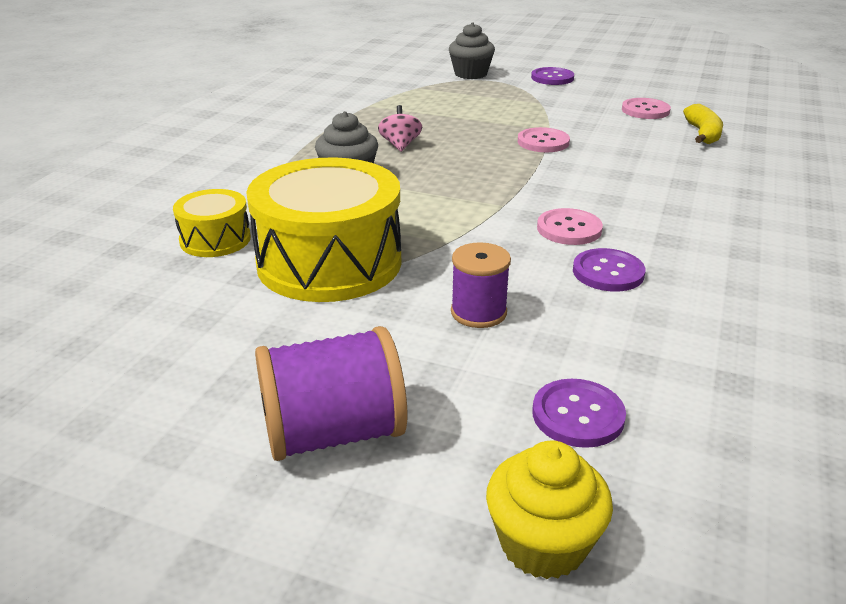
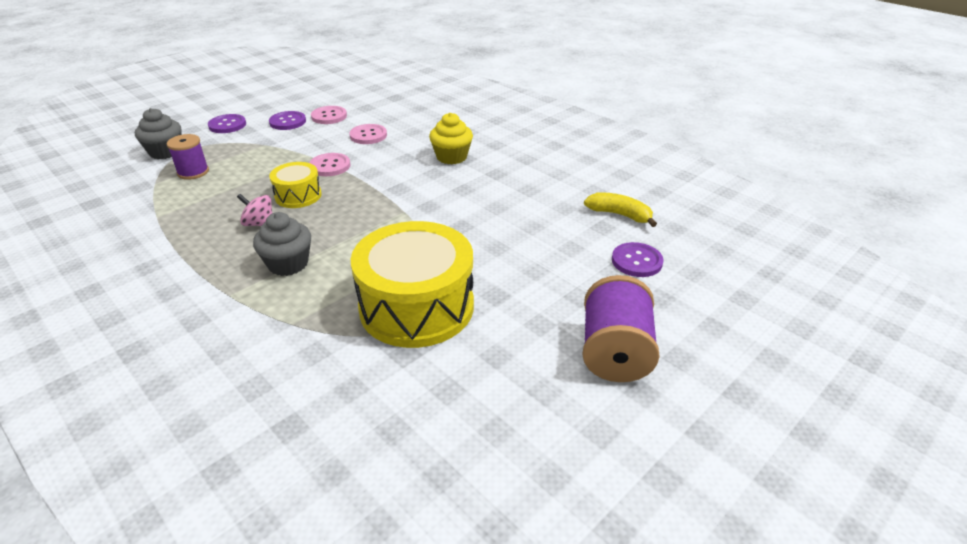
camera: 65 degrees left, 5 degrees up
(215, 239) = (326, 361): yellow drum -> yellow drum (298, 195)
(478, 312) = (525, 262): purple spool -> purple spool (193, 172)
(543, 544) = (722, 304): yellow cupcake -> yellow cupcake (451, 157)
(569, 229) = (456, 199): pink button -> pink button (368, 135)
(608, 272) = (515, 204): purple button -> purple button (288, 122)
(703, 134) = (384, 114): yellow banana -> yellow banana (619, 215)

